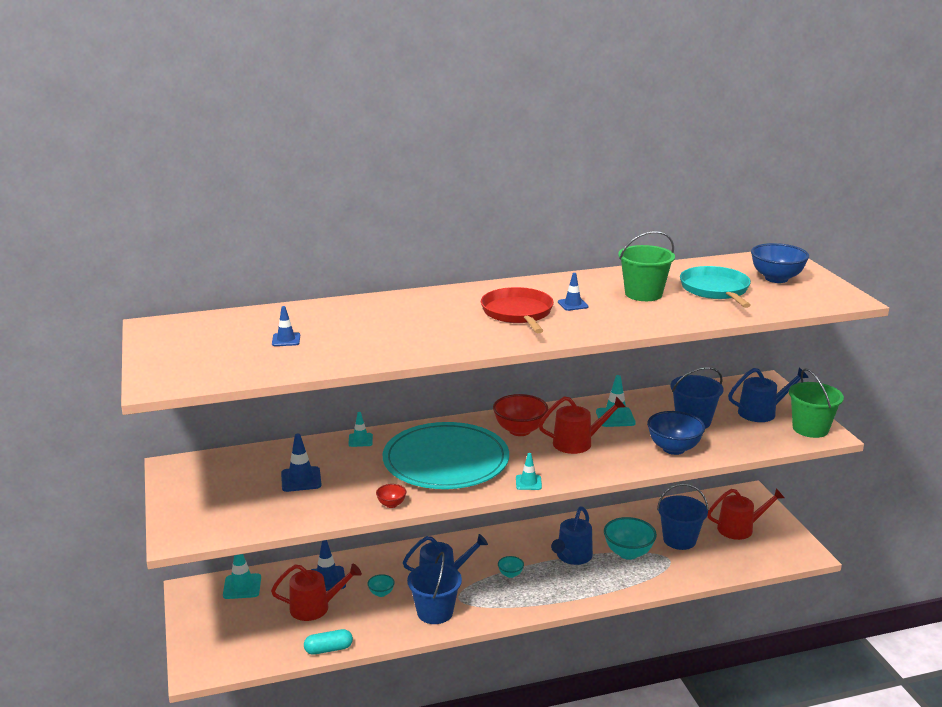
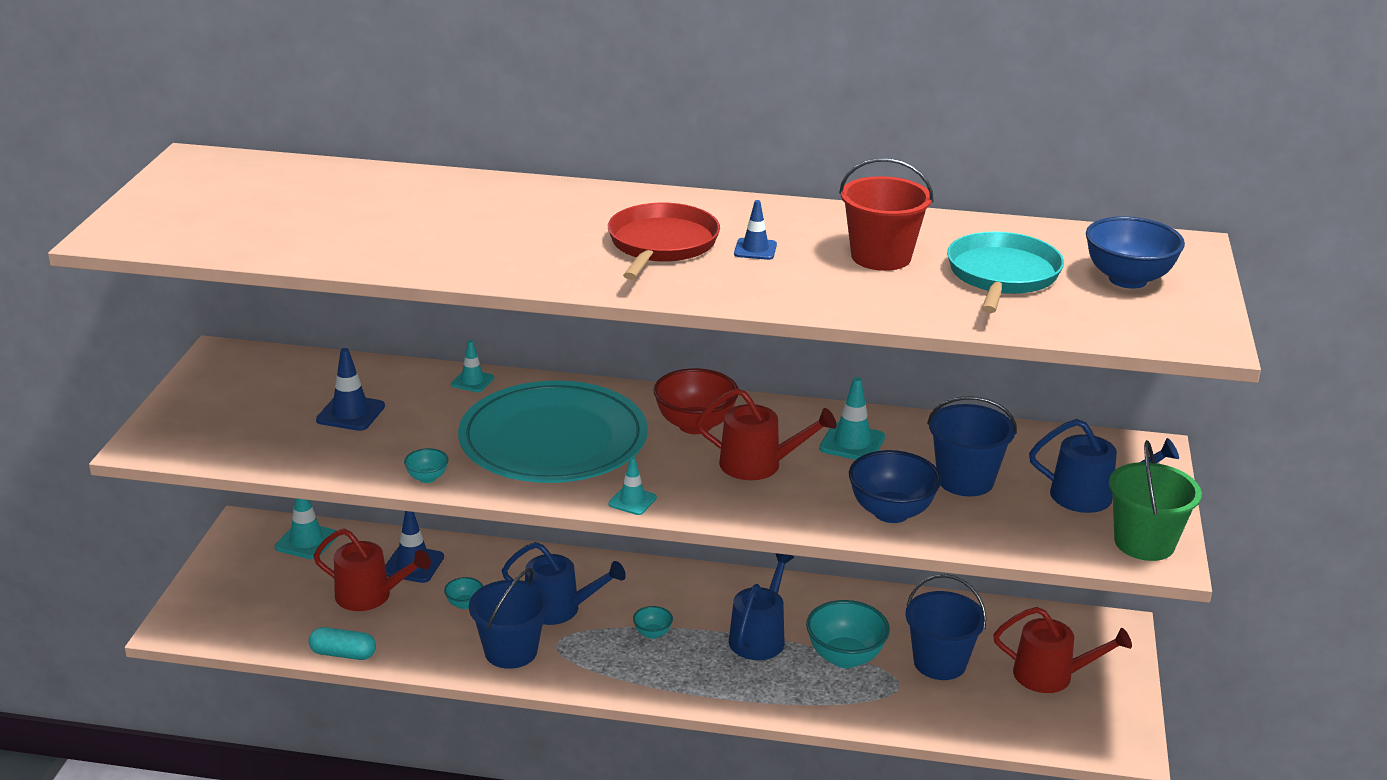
camera: 25 degrees right, 5 degrees up
(286, 340) = (322, 213): blue traffic cone -> none
(391, 504) = (427, 478): red bowl -> turquoise bowl
(572, 556) = (759, 637): blue watering can -> blue watering can turned 150 degrees clockwise
(643, 294) = (881, 257): green bucket -> red bucket

